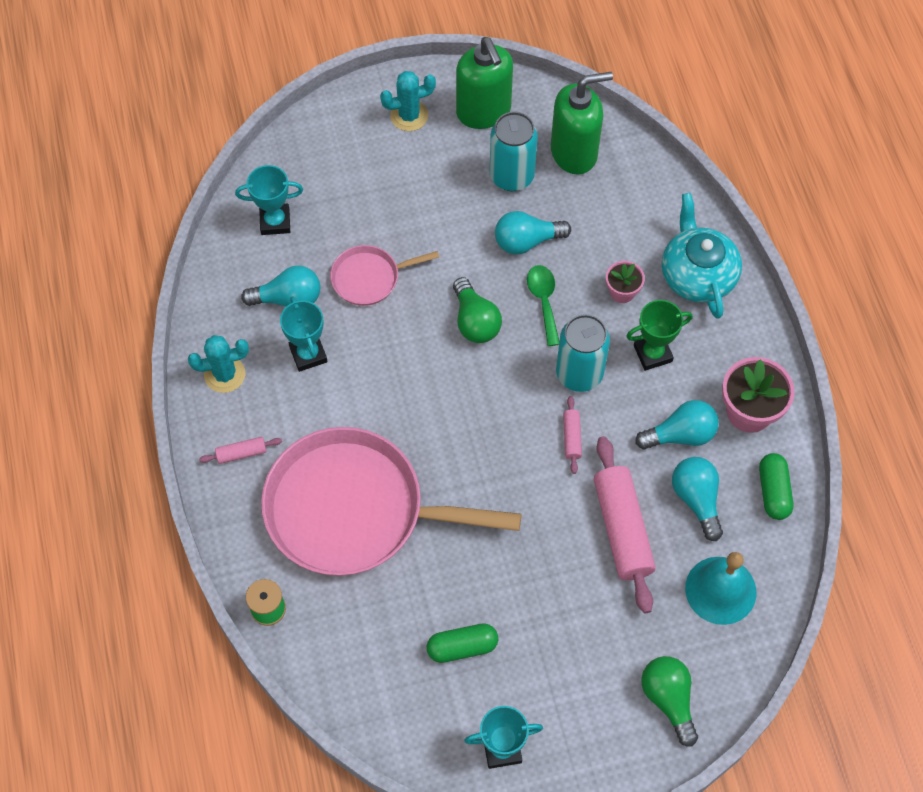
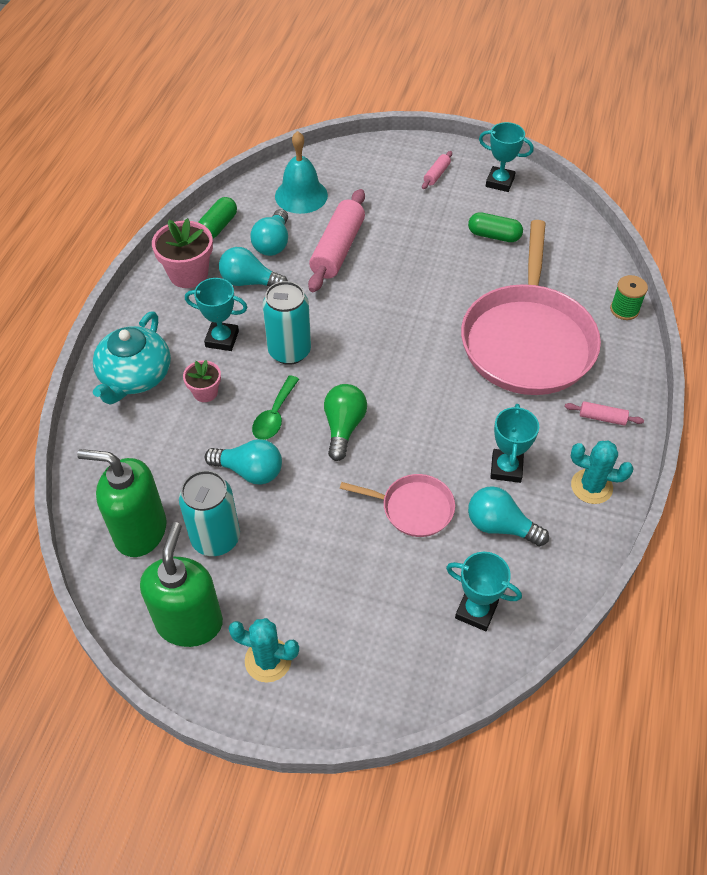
camera: 150 degrees left, 10 degrees down
(353, 509) = (527, 341): pink pan -> pink pan turned 60 degrees clockwise
(571, 437) = (329, 314): pink rolling pin -> pink rolling pin (436, 174)
(652, 353) = (222, 339): green trophy -> turquoise trophy
(668, 699) = (379, 163): green light bulb -> none

